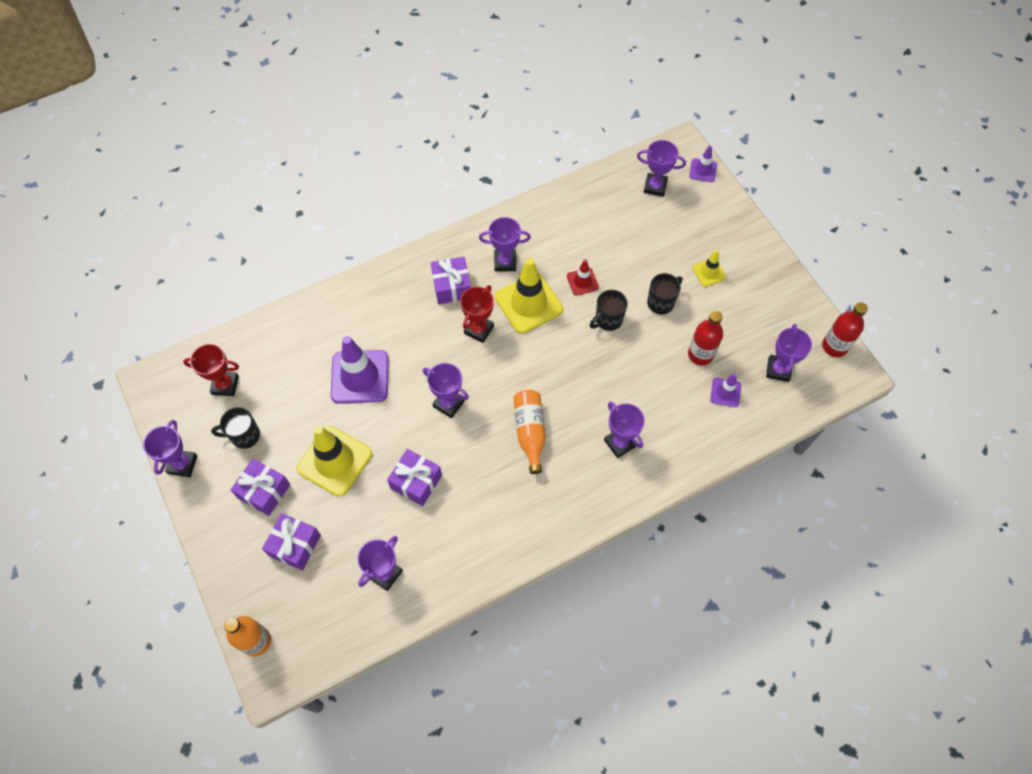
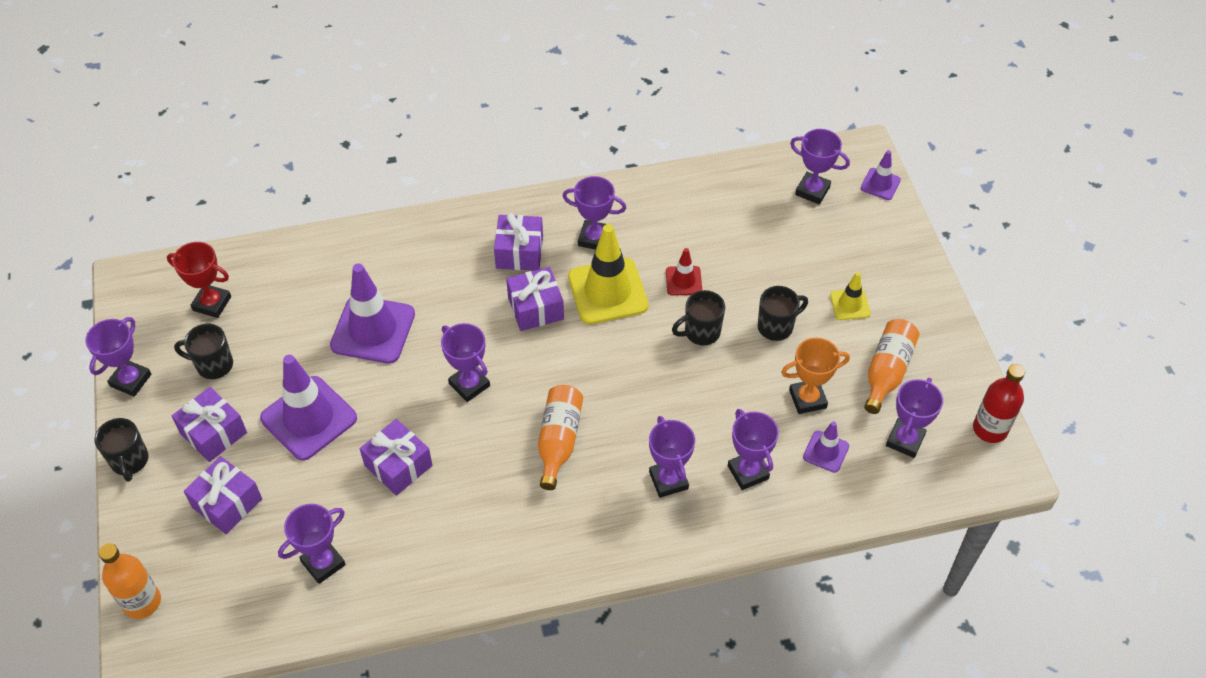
camera: 15 degrees right, 10 degrees down
(206, 531) = (130, 461): none -> black mug
(334, 461) = (309, 418): yellow traffic cone -> purple traffic cone
(479, 330) = (535, 308): red trophy -> purple gift
(675, 422) = (748, 472): none -> purple trophy
(700, 354) = (807, 399): red bottle -> orange trophy
(750, 319) = (887, 372): none -> orange bottle

